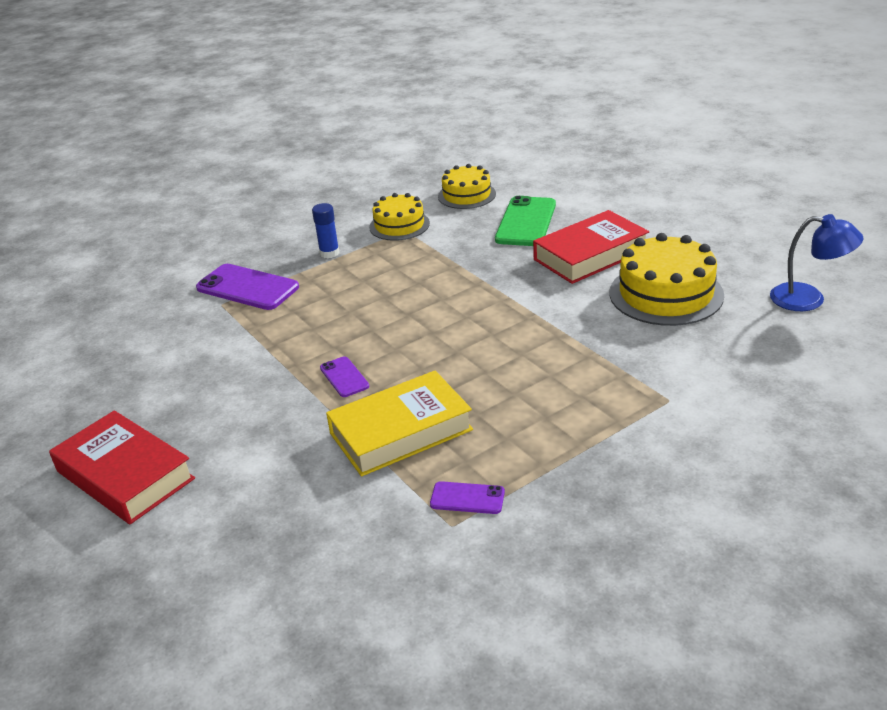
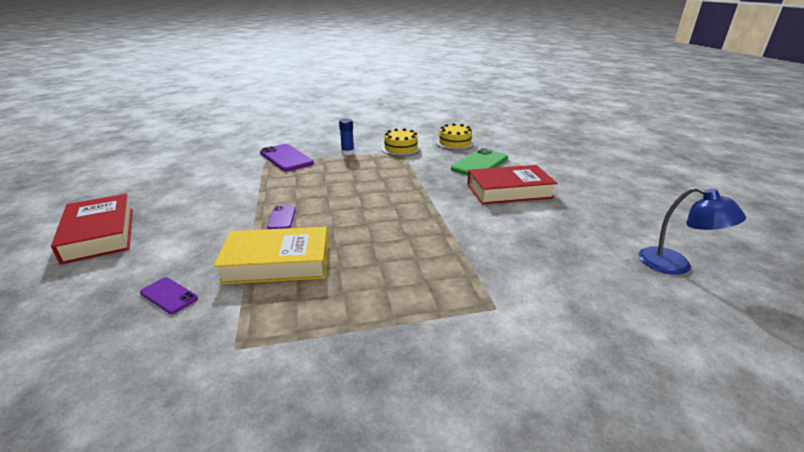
camera: 20 degrees right, 5 degrees down
(467, 498) = (268, 330): purple phone -> purple phone (169, 295)
(666, 294) = (548, 228): yellow cake -> none

